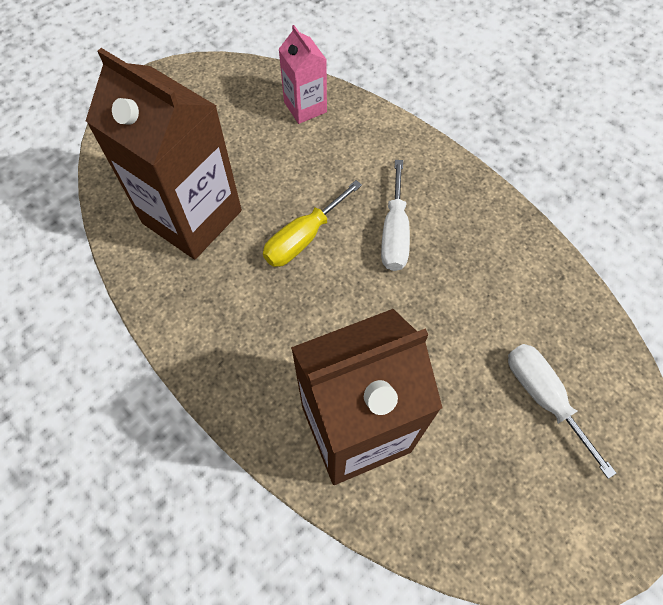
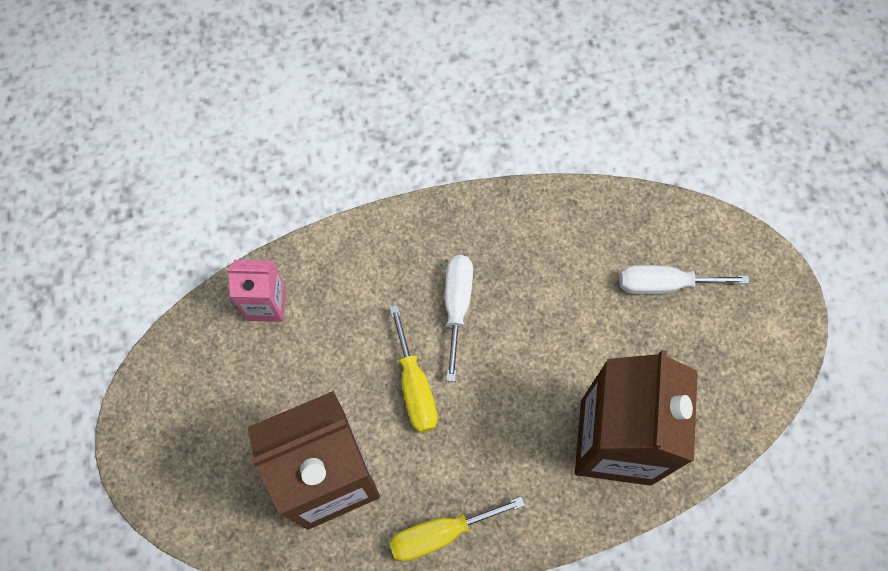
camera: 60 degrees left, 5 degrees up
(188, 320) = (440, 533): none -> yellow screwdriver
(394, 233) = (457, 306): white screwdriver -> white screwdriver turned 120 degrees counterclockwise

